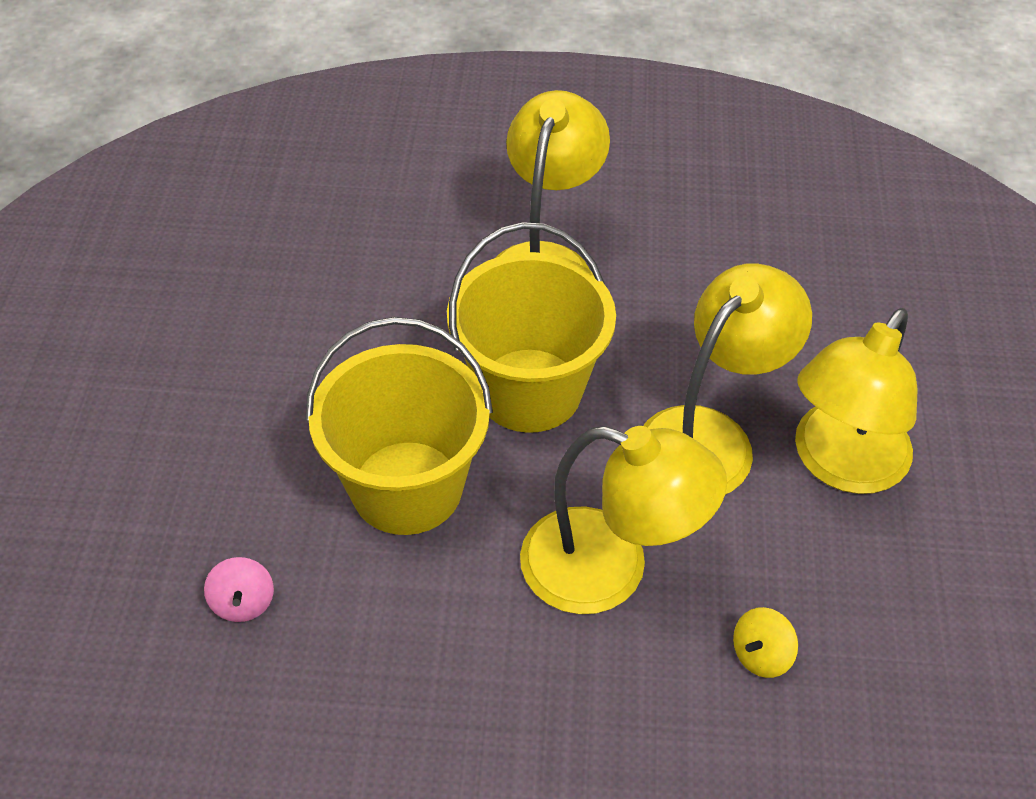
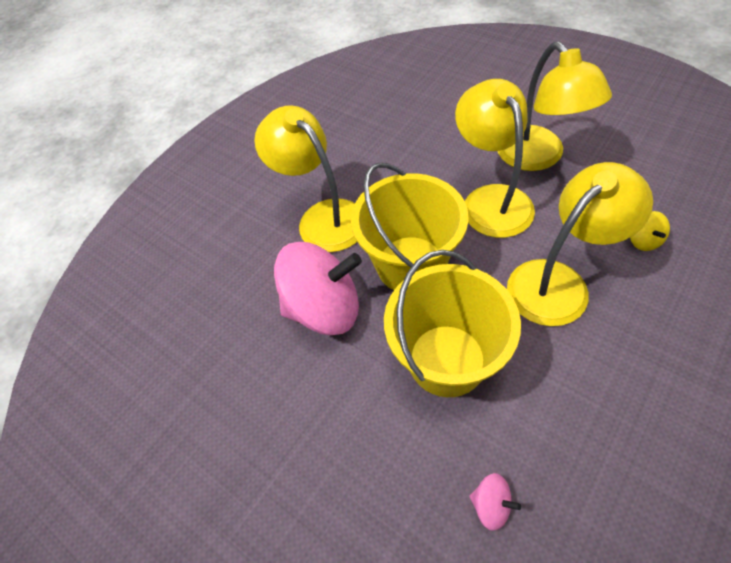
camera: 50 degrees left, 5 degrees up
(406, 332) = (324, 308): none -> pink spinning top

